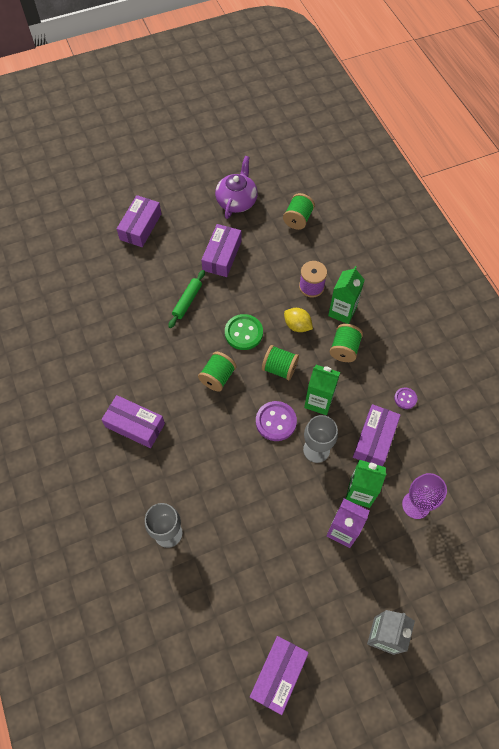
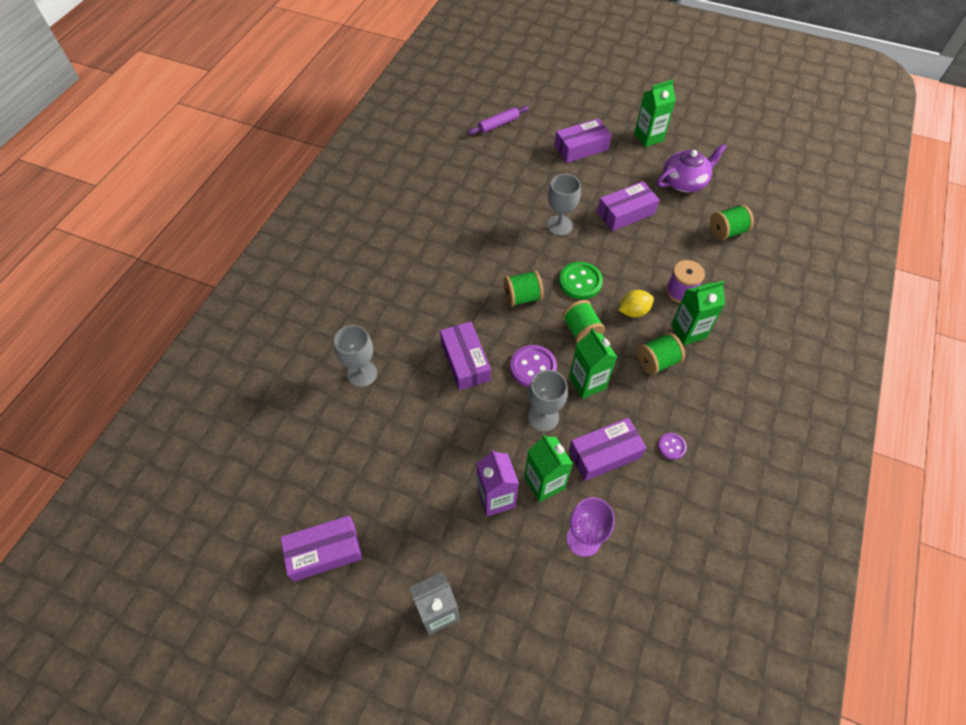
camera: 45 degrees right, 5 degrees down
(58, 253) = (498, 124): none -> purple rolling pin
(135, 425) = (422, 280): purple box -> purple box (465, 361)
(179, 183) = (648, 137): none -> green carton
(187, 301) = (559, 225): green rolling pin -> grey goblet
(297, 326) = (633, 311): yellow lemon -> yellow lemon turned 75 degrees clockwise

